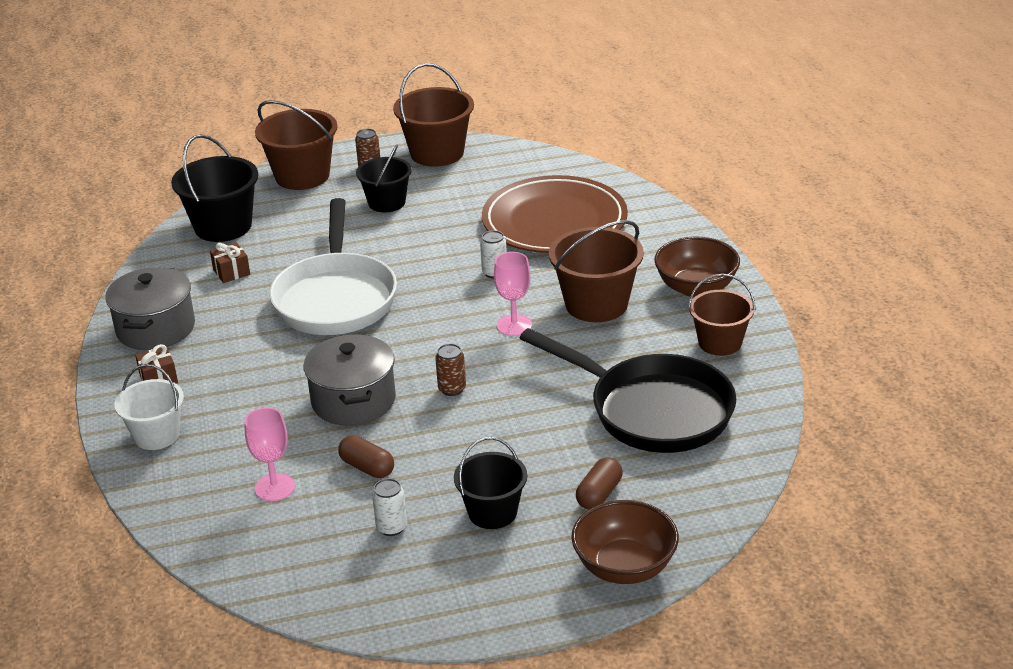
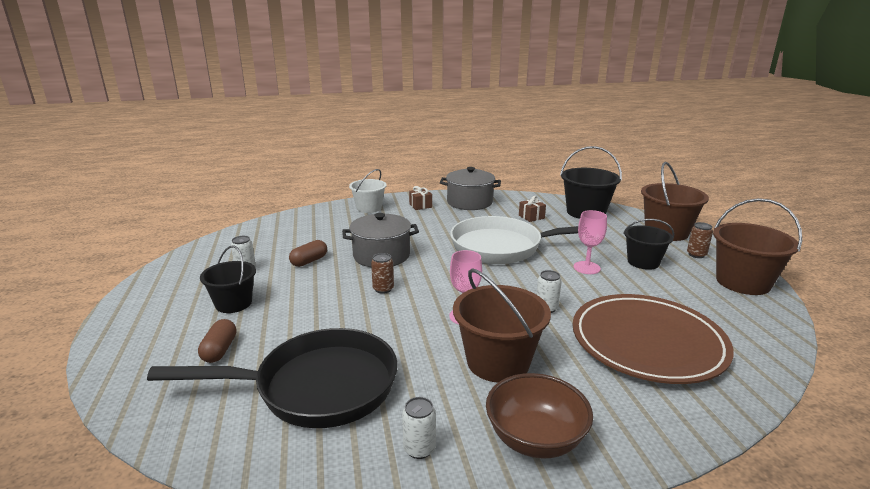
camera: 90 degrees right, 10 degrees down
(275, 487) = (306, 237): pink goblet -> pink goblet (586, 268)
(599, 494) = (220, 350): brown capsule -> brown capsule turned 60 degrees clockwise
(624, 567) = (126, 358): brown bowl -> none
(652, 410) = (316, 387): black pan -> black pan turned 135 degrees counterclockwise
(720, 343) = (419, 449): brown bucket -> white can

